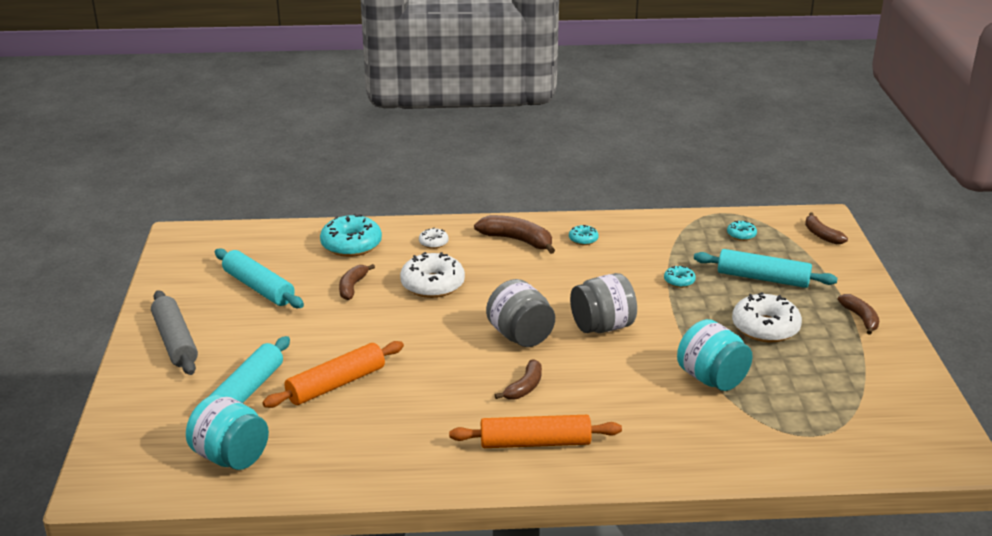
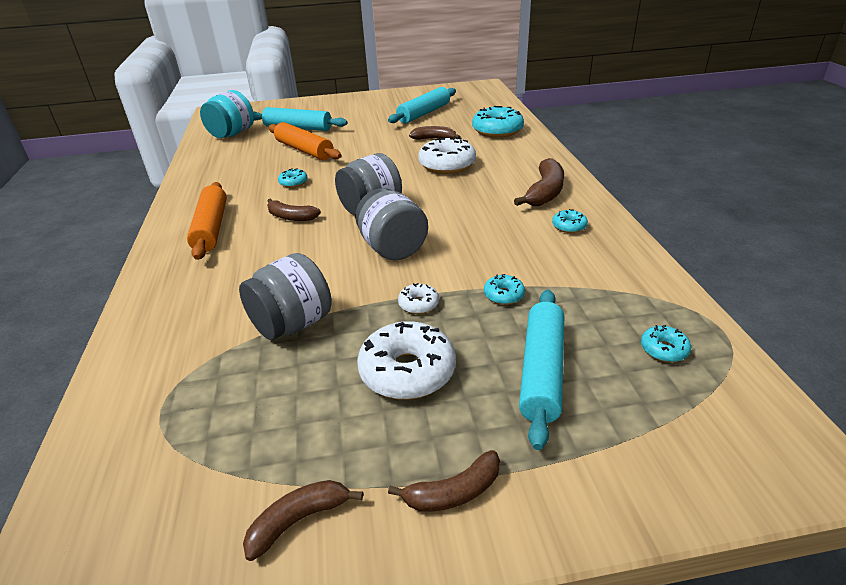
camera: 85 degrees right, 5 degrees up
(175, 341) = (355, 104): grey rolling pin -> none
(433, 243) = (518, 158): white donut -> white donut (418, 304)
(436, 389) = (293, 183): none -> turquoise donut
(711, 379) = (292, 324): turquoise jar -> grey jar
(821, 235) = (733, 453): brown banana -> brown banana (299, 520)

